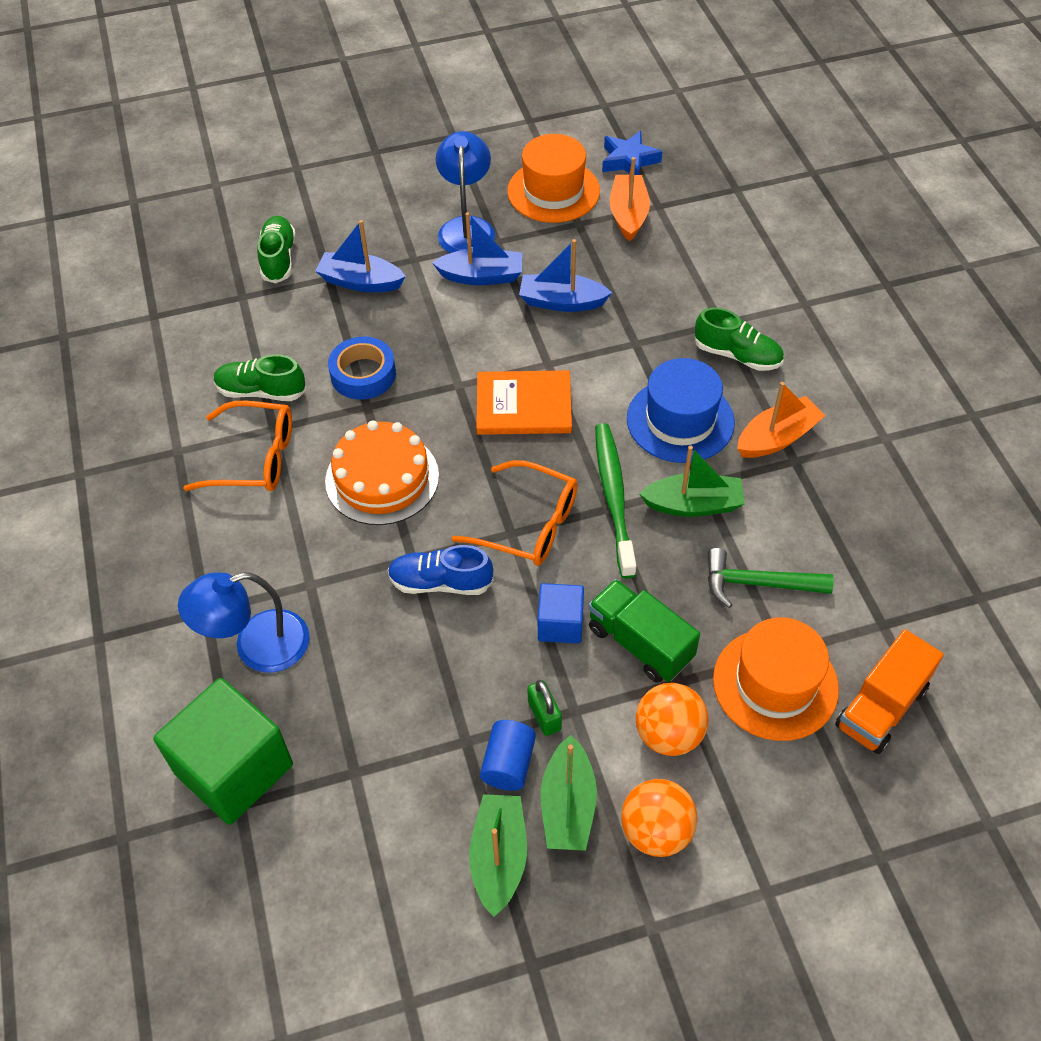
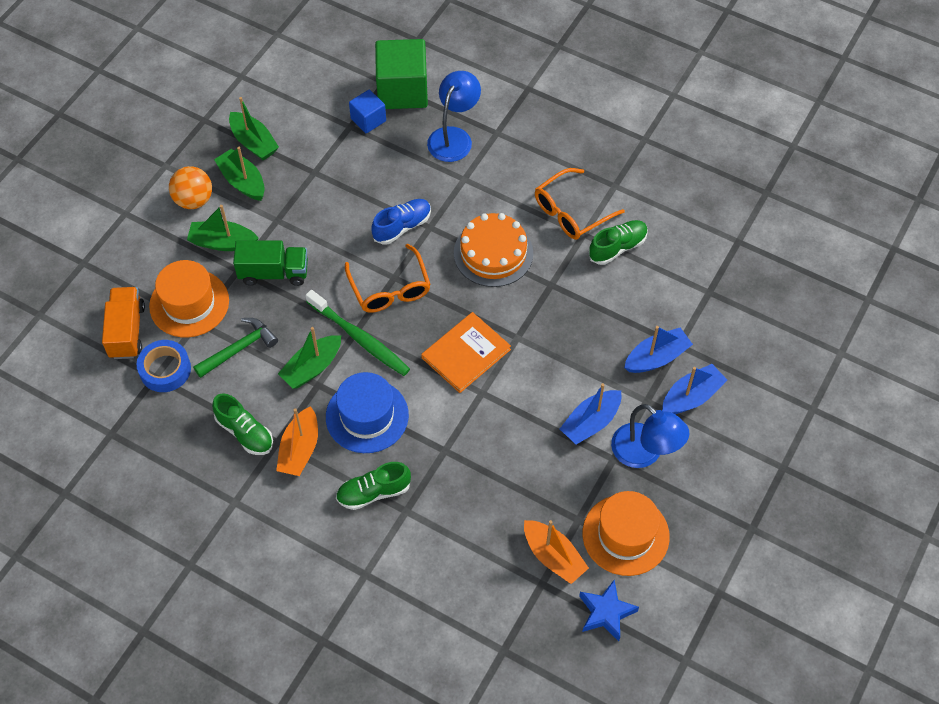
camera: 135 degrees right, 5 degrees up
(279, 258) = (725, 333): green shoe -> green shoe (245, 432)
(363, 374) = (577, 301): blue tape -> blue tape (165, 369)
(508, 764) = (285, 177): blue cylinder -> none
(528, 524) = (390, 288): orange glasses -> orange glasses turned 90 degrees counterclockwise
(544, 715) = (289, 207): green padlock -> none
(560, 624) = (322, 252): blue cube -> blue cube (368, 120)
(561, 302) = (520, 444): blue boat -> blue boat (691, 396)
(668, 734) = (222, 242): orange ball -> green boat

